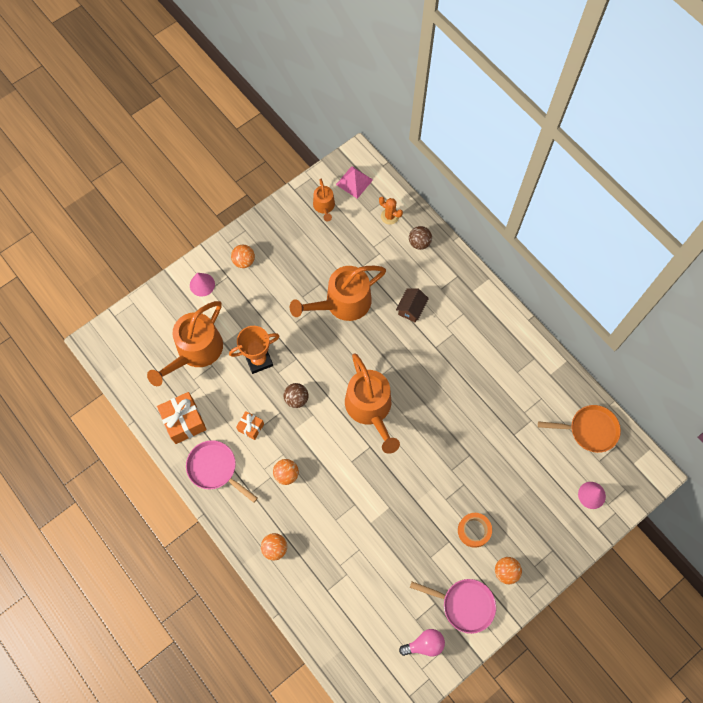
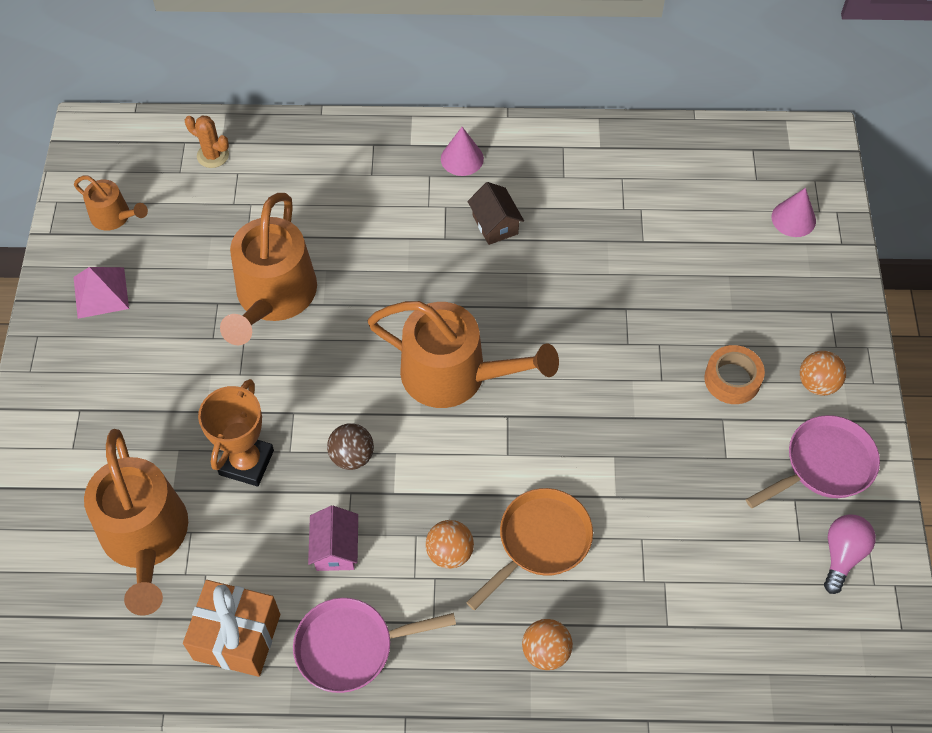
camera: 50 degrees left, 10 degrees down
(202, 284) = (54, 452): pink cone -> pink cone (462, 158)
(244, 261) = (81, 371): orange ball -> none
(251, 427) = (335, 548): orange gift -> pink house
(354, 182) = (120, 158): pink pyramid -> pink pyramid (101, 292)
(389, 216) = (213, 155): orange cactus -> orange cactus turned 45 degrees clockwise
(411, 309) = (364, 226): brown house -> brown house (495, 224)
(419, 243) = (285, 151): brown ball -> none
(589, 430) = (708, 160): orange pan -> orange pan (540, 541)

